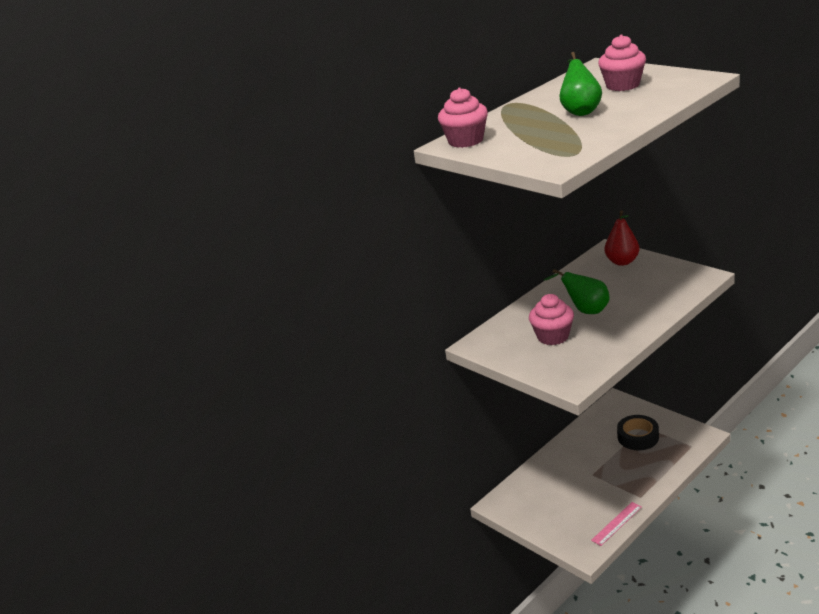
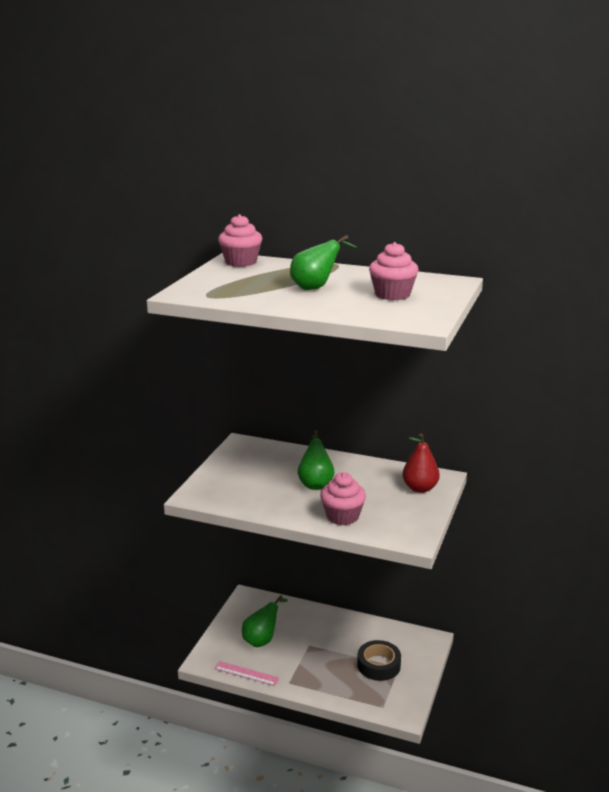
camera: 60 degrees right, 5 degrees down
(553, 336) = (265, 475): pink cupcake -> pink cupcake (342, 516)
(571, 504) = (262, 640): none -> green pear

